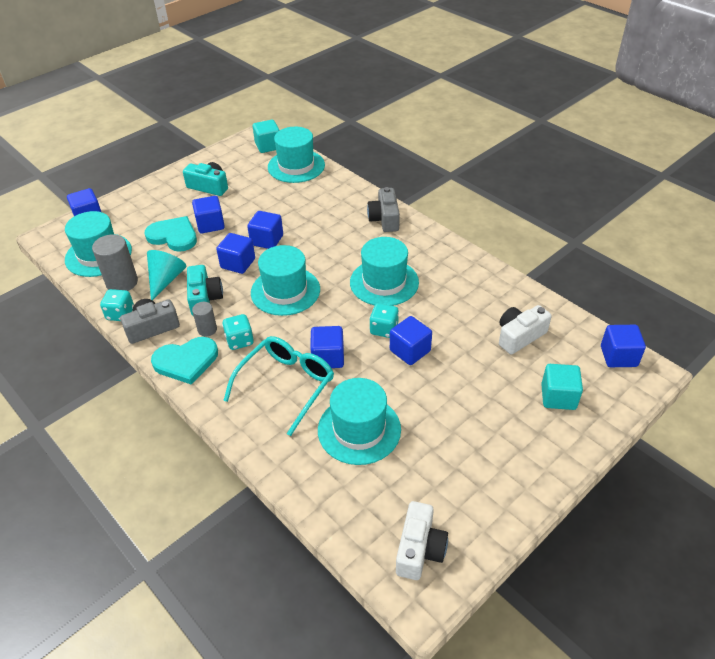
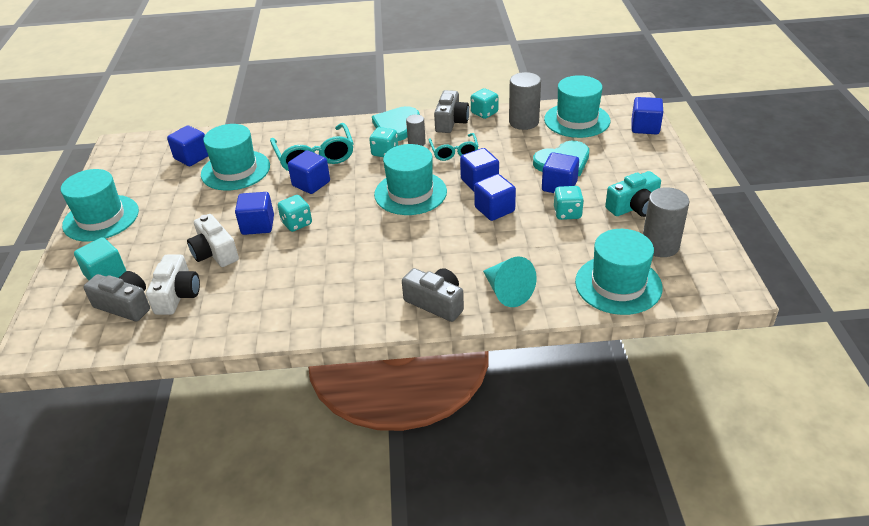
camera: 130 degrees right, 5 degrees down
(165, 280) = (502, 141): turquoise cone -> turquoise cone (507, 292)
(204, 298) = (454, 152): turquoise camera -> turquoise glasses
(241, 209) = (567, 213): none -> turquoise dice
(243, 165) = (660, 245): none -> grey cylinder
(268, 146) = (692, 281): turquoise cube -> none
(384, 282) = (346, 252): turquoise hat -> turquoise hat (101, 218)
(419, 549) = (137, 156): white camera -> white camera (215, 253)
(561, 356) = (125, 305): none -> grey camera
(618, 356) = (69, 341): blue cube -> blue cube (192, 157)

